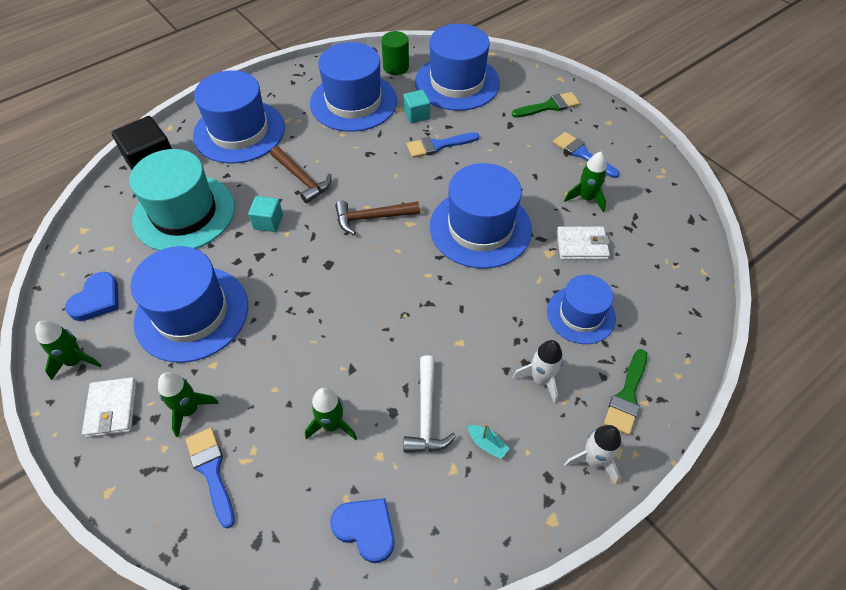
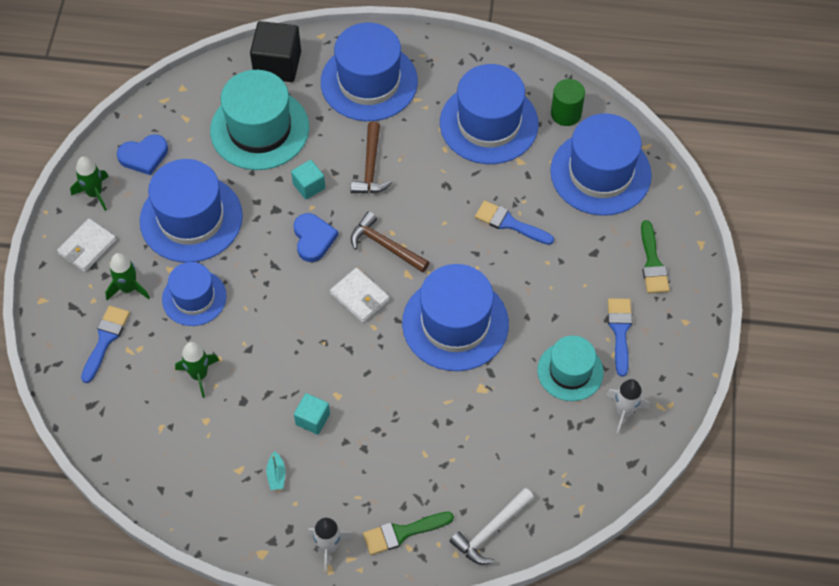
camera: 45 degrees right, 5 degrees up
(365, 529) = (153, 454): blue heart -> blue heart (313, 239)
(417, 115) = (526, 179): turquoise cube -> turquoise cube (312, 419)
(426, 414) = (262, 422): white hammer -> white hammer (491, 531)
(540, 379) = (359, 469): white rocket -> white rocket (624, 411)
(549, 106) = (652, 263): green brush -> green brush turned 60 degrees clockwise
(581, 245) = (514, 405): white wallet -> white wallet (359, 297)
(581, 314) = (444, 453): blue hat -> blue hat (194, 298)
(586, 198) = (570, 371): green rocket -> turquoise hat

